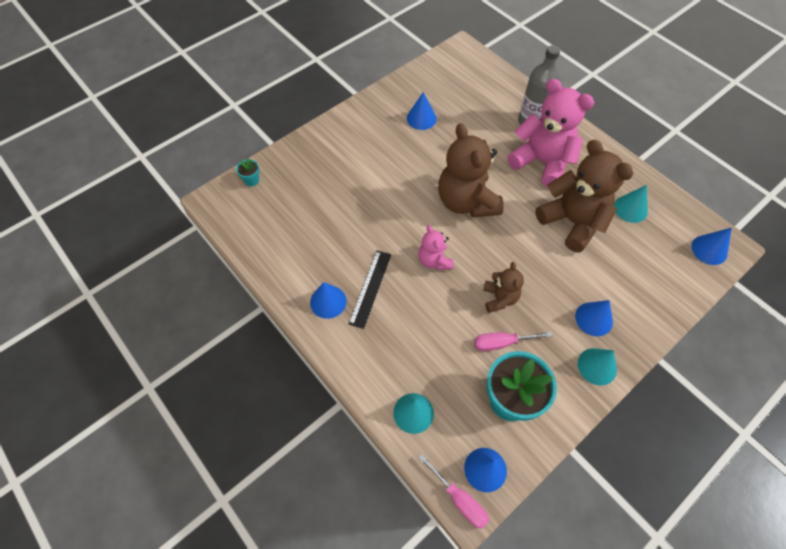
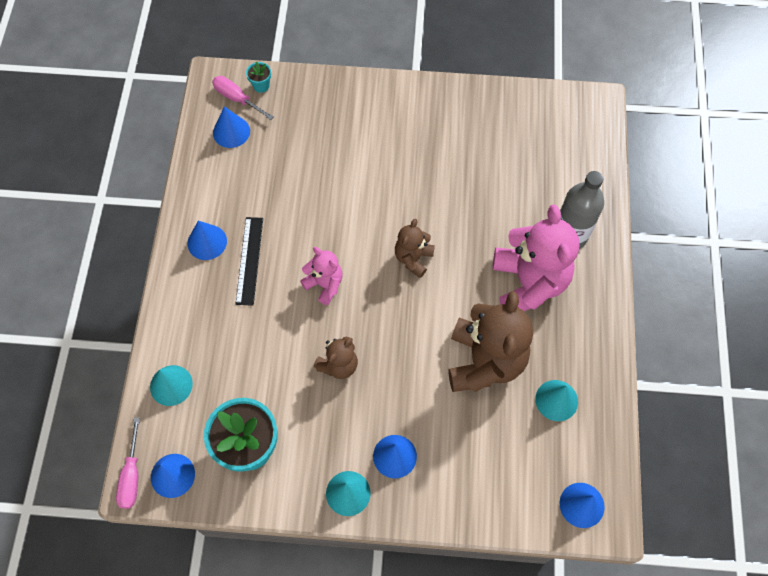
camera: 45 degrees right, 5 degrees up
(370, 288) = (249, 260): black ruler -> black ruler turned 60 degrees counterclockwise
(421, 118) = (468, 145): blue cone -> blue cone (231, 132)
(434, 260) = (324, 284): pink teddy bear -> pink teddy bear turned 105 degrees clockwise
(466, 202) = (413, 258): brown teddy bear -> brown teddy bear, size x0.52
(501, 343) = (296, 400): pink screwdriver -> pink screwdriver (236, 98)

